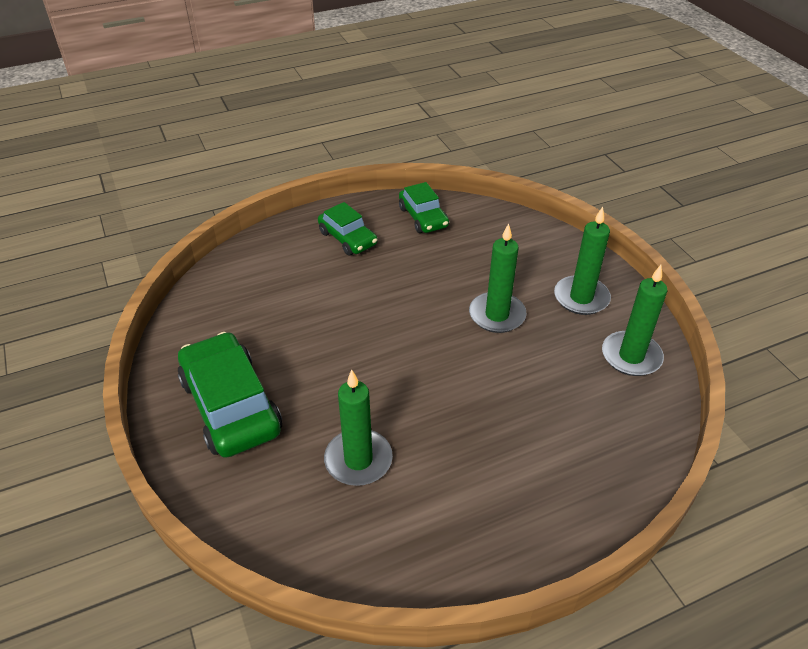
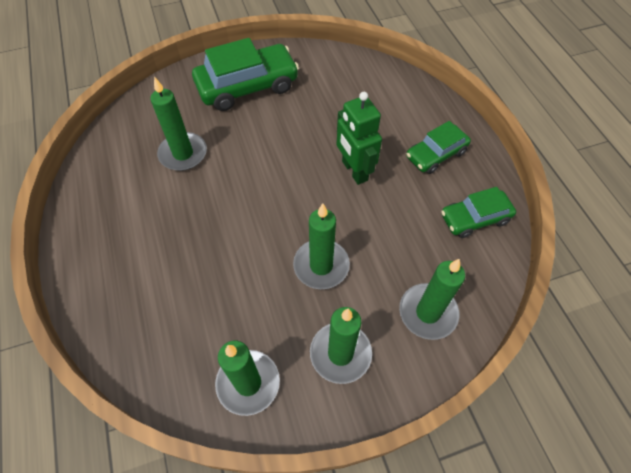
camera: 95 degrees right, 15 degrees up
(374, 296) = (354, 171): none -> green robot
(526, 247) = (428, 312): none -> green candle

